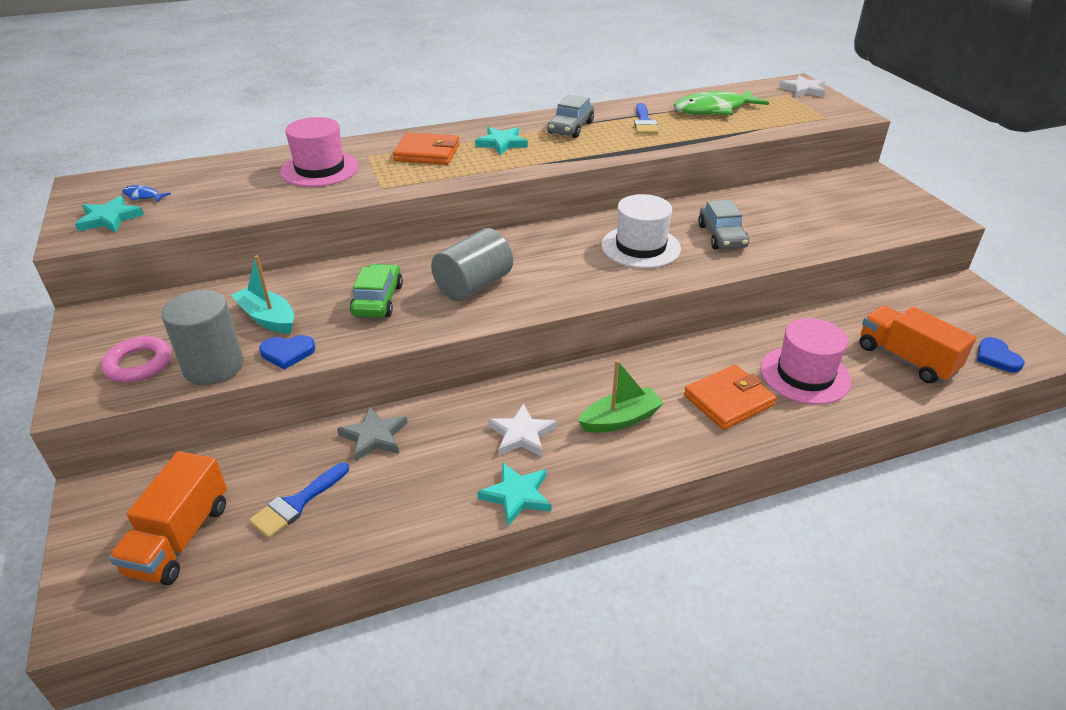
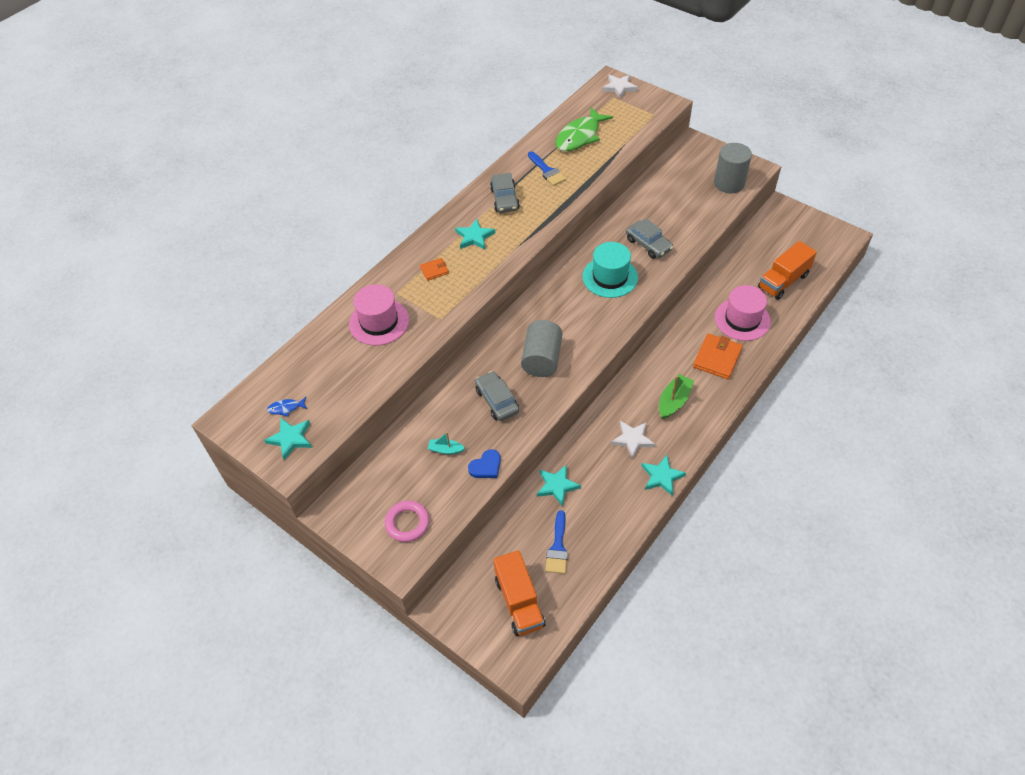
camera: 30 degrees left, 15 degrees up
(213, 366) = (454, 499): grey cylinder -> grey cylinder (729, 183)
(267, 318) = (445, 450): turquoise boat -> turquoise boat, size x0.61
(374, 436) = (557, 486): grey star -> turquoise star
(378, 300) = (497, 401): green car -> grey car
(427, 153) = (434, 270): orange wallet -> orange wallet, size x0.54
(640, 247) = (610, 277): white hat -> turquoise hat
(906, 359) = (783, 281): orange truck -> orange truck turned 60 degrees counterclockwise
(996, 357) = (824, 257): blue heart -> none

